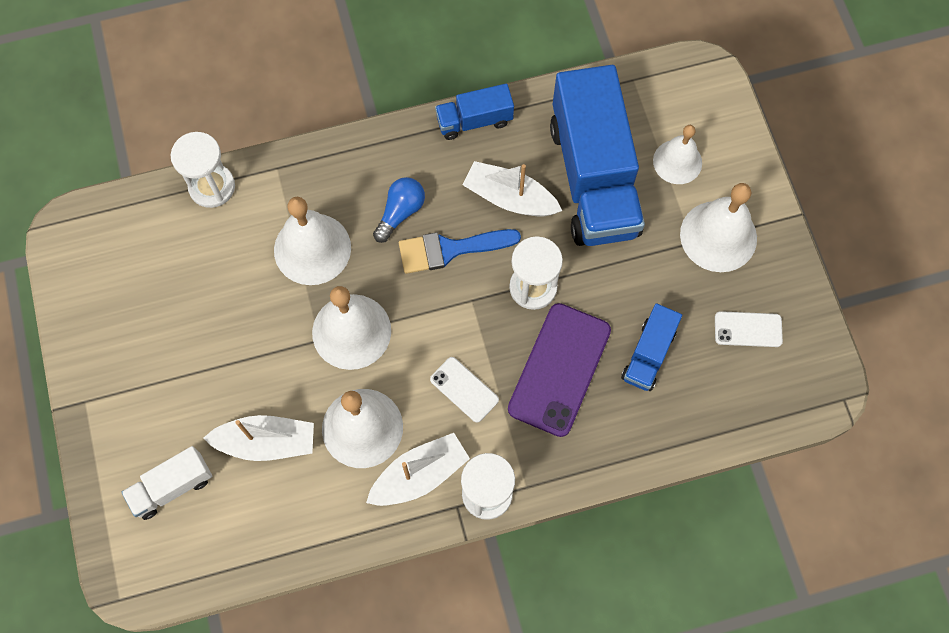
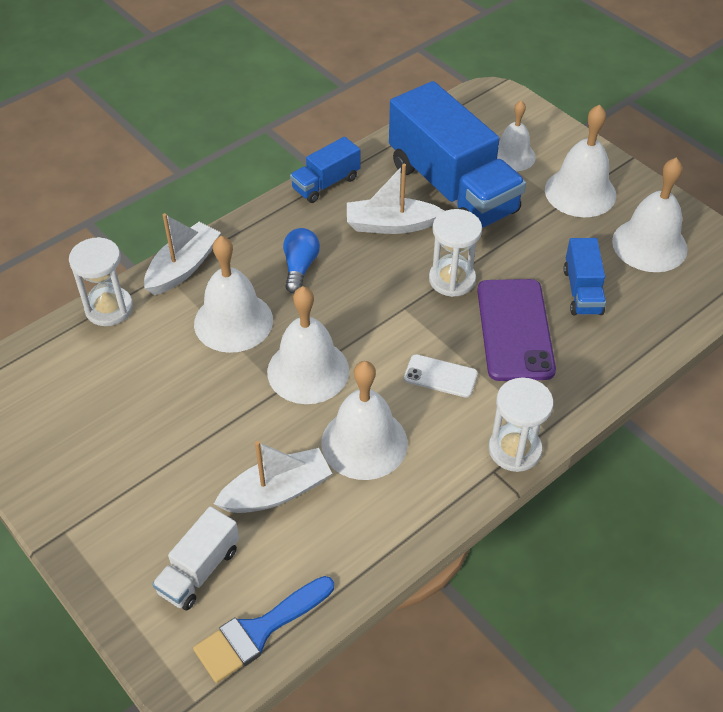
camera: 25 degrees left, 20 degrees down
(419, 475) = (442, 459): white boat -> white boat (183, 267)
(450, 250) = (361, 278): blue brush -> blue brush (258, 631)
(748, 329) = (649, 245): white phone -> white bell

